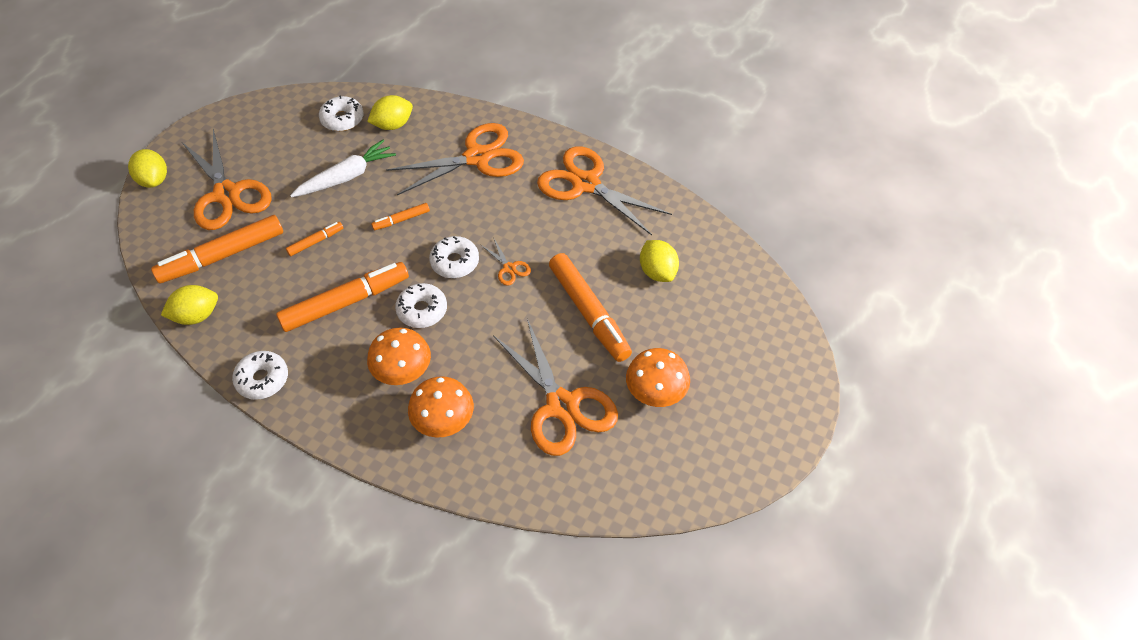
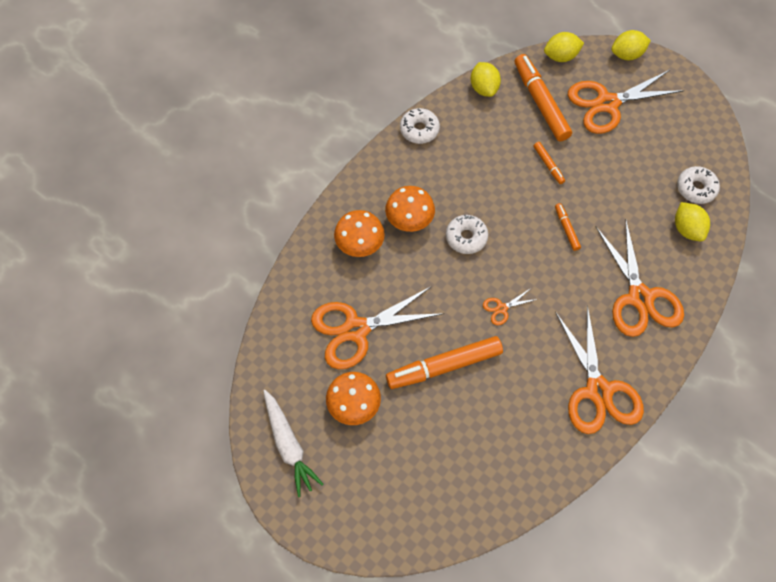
camera: 100 degrees right, 10 degrees up
(346, 177) = (621, 189): white carrot -> white carrot (289, 445)
(346, 302) = (482, 184): orange marker -> none
(455, 262) = (514, 266): white donut -> none
(586, 184) = (598, 390): orange scissors -> orange scissors turned 120 degrees clockwise
(657, 272) = (481, 435): yellow lemon -> yellow lemon (560, 56)

